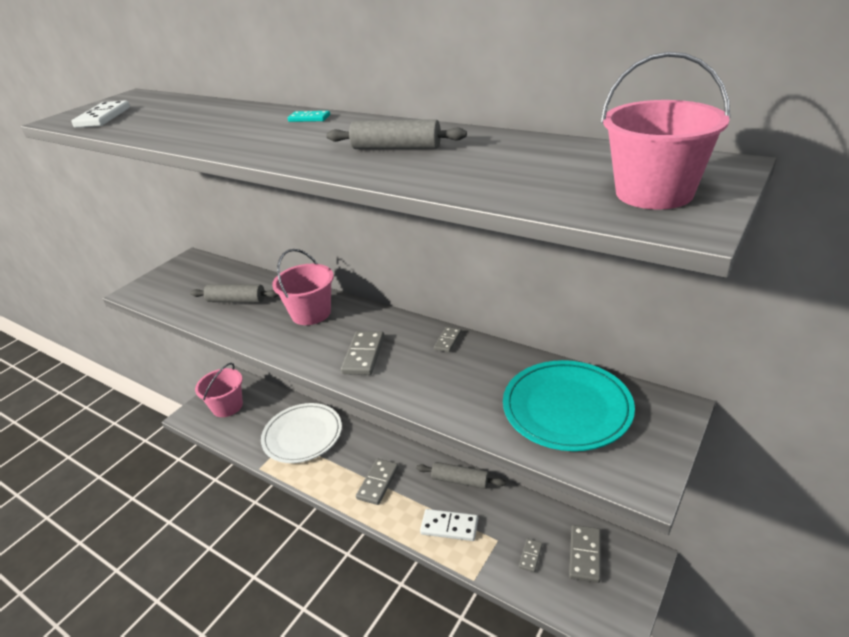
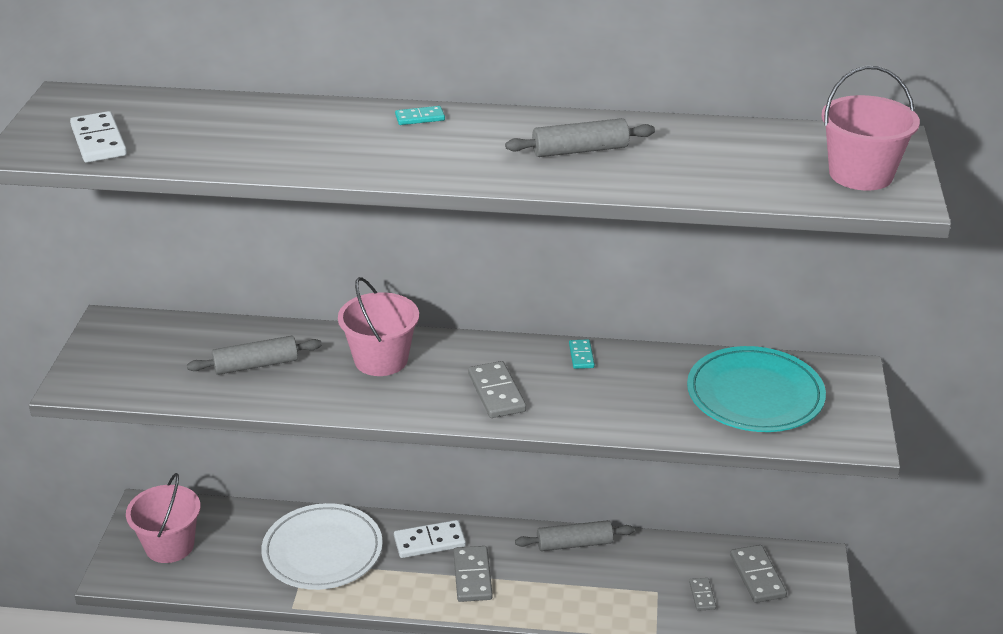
camera: 30 degrees left, 0 degrees up
(448, 341) = (581, 356): grey domino -> turquoise domino
(449, 526) = (594, 595): white domino -> white domino (429, 542)

